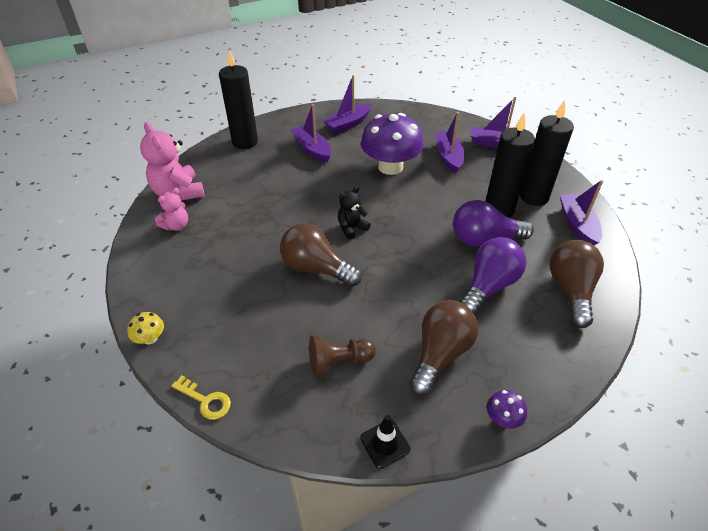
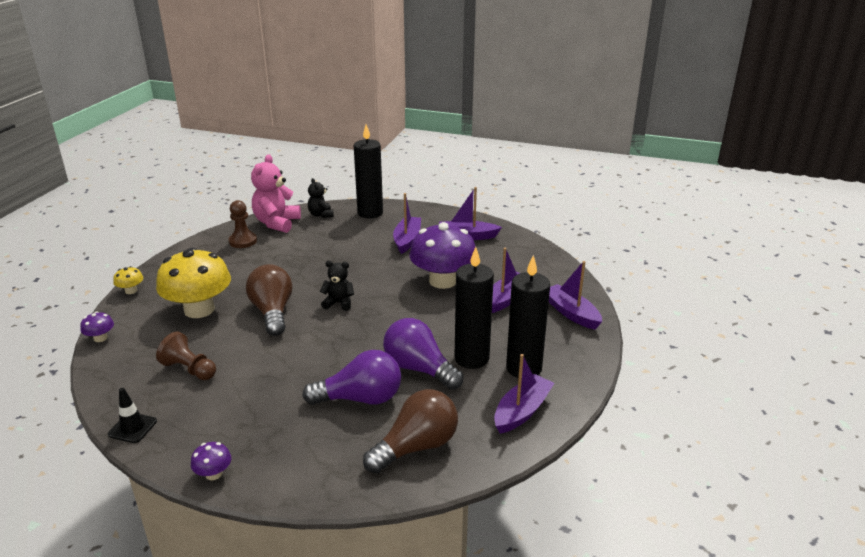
camera: 45 degrees right, 15 degrees down
(176, 226) = (243, 241): pink teddy bear -> brown pawn
(205, 164) = (321, 215): none -> black teddy bear
(206, 400) = (100, 338): yellow key -> purple mushroom
(251, 309) = (199, 309): none -> yellow mushroom
(440, 354) = (249, 411): brown light bulb -> none

